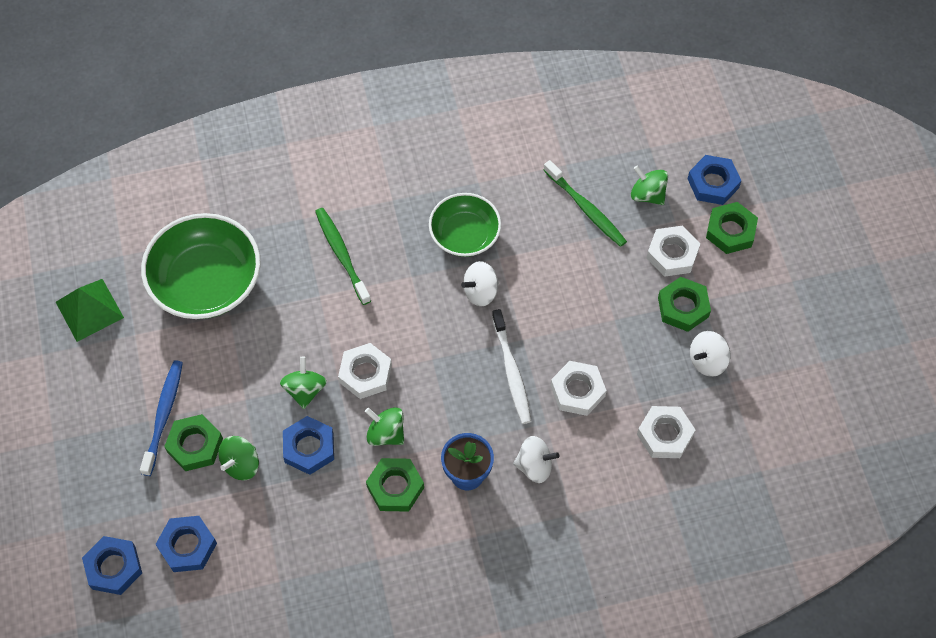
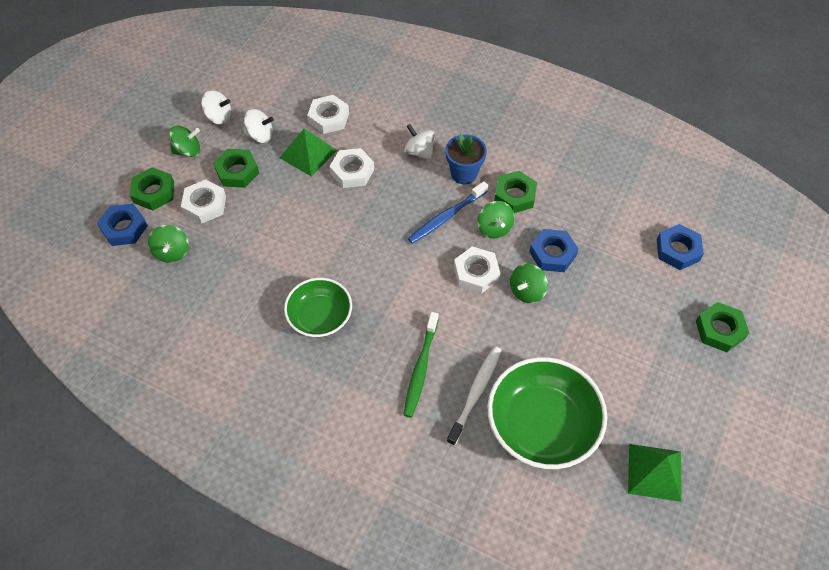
camera: 140 degrees left, 5 degrees down
(114, 567) = (737, 270): blue nut -> none
(163, 416) = (643, 344): blue toothbrush -> blue toothbrush (446, 217)
(195, 445) = (632, 308): green nut -> green nut (719, 330)
(241, 464) = (607, 274): green spinning top -> green spinning top (188, 151)
(480, 292) = (349, 270): white spinning top -> white spinning top (219, 117)
(511, 371) = (380, 209): white toothbrush -> white toothbrush (475, 393)
(586, 208) = (221, 273): green toothbrush -> none
(639, 377) = (308, 154): none -> green pyramid

